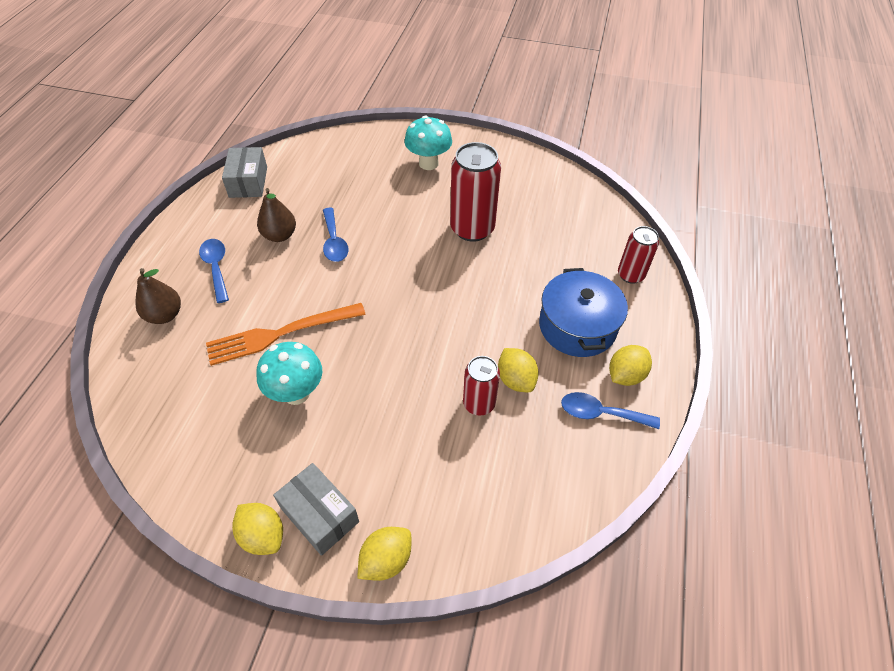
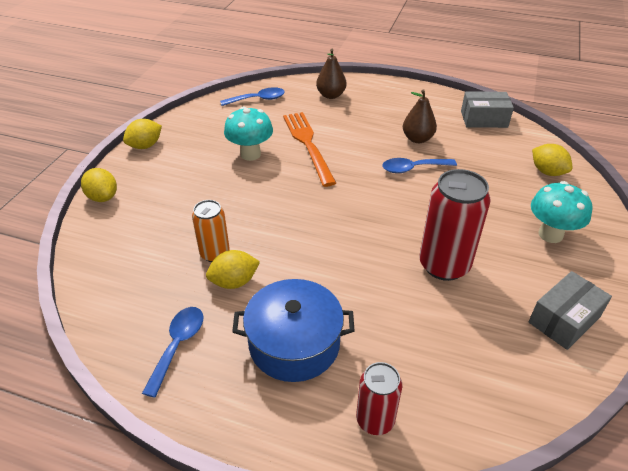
camera: 95 degrees right, 10 degrees down
(216, 268) = (377, 112): blue spoon -> blue spoon (257, 99)
(320, 515) = (149, 168): grey box -> grey box (564, 320)
(479, 403) = (215, 253): red can -> orange can
(625, 375) = (219, 378): yellow lemon -> yellow lemon (547, 172)

